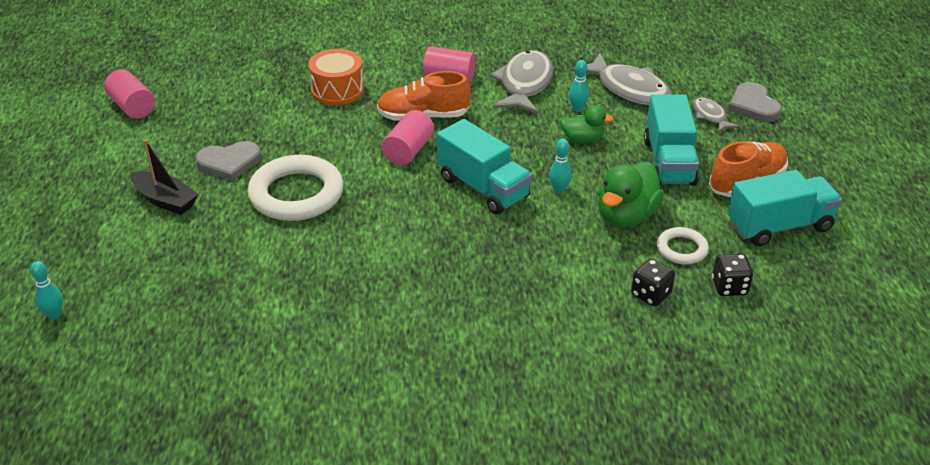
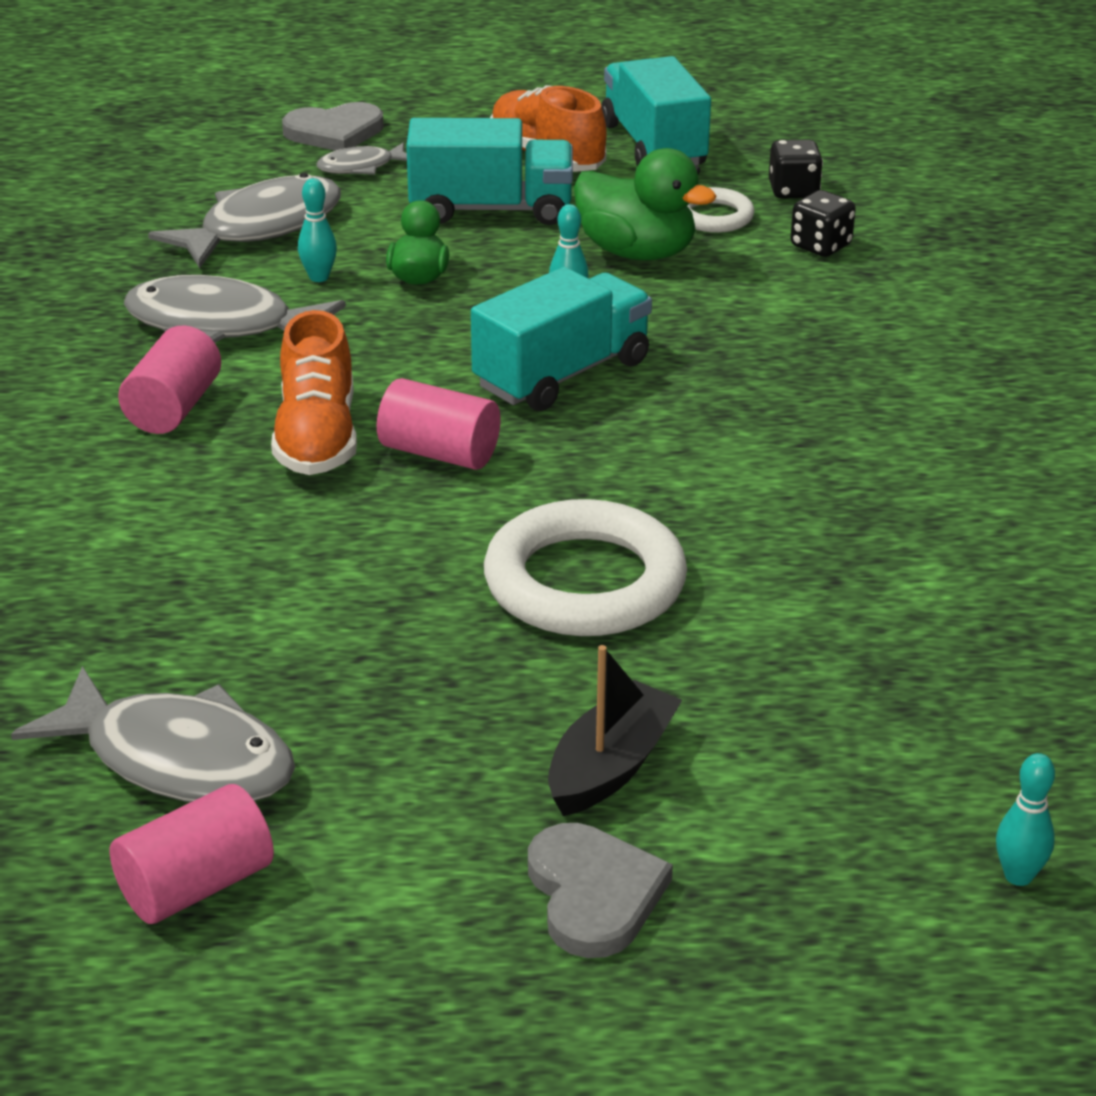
camera: 90 degrees left, 5 degrees down
(202, 98) = (178, 759): none -> grey fish
(229, 162) = (467, 685): grey heart -> grey heart (594, 894)
(337, 90) = (188, 550): orange drum -> none

